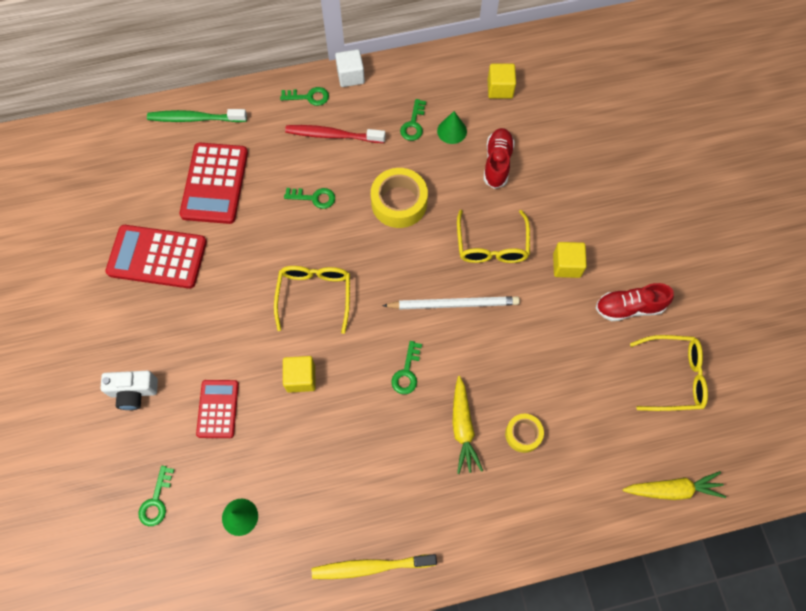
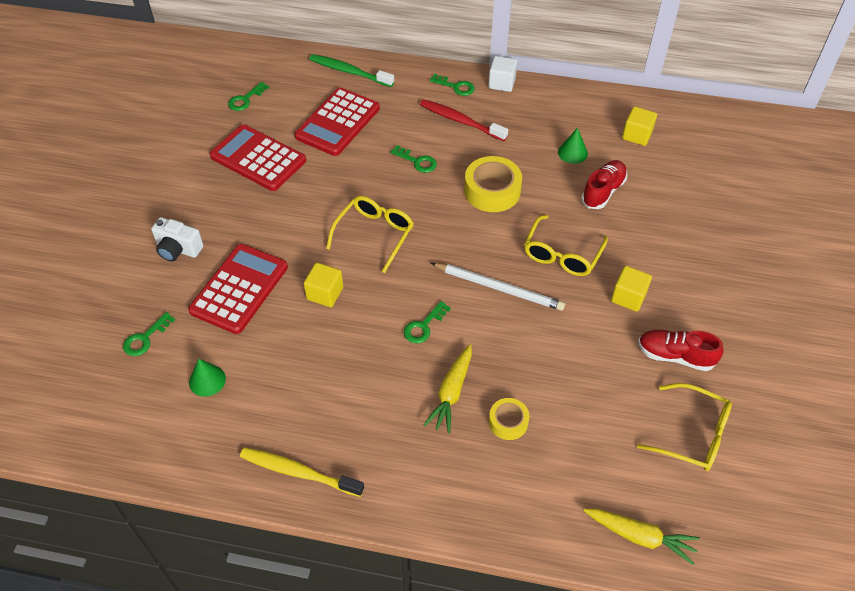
camera: 25 degrees right, 15 degrees down
(218, 409) = (239, 289): red calculator -> red calculator, size x1.66
(413, 124) = (539, 136): green key -> green key (245, 99)

